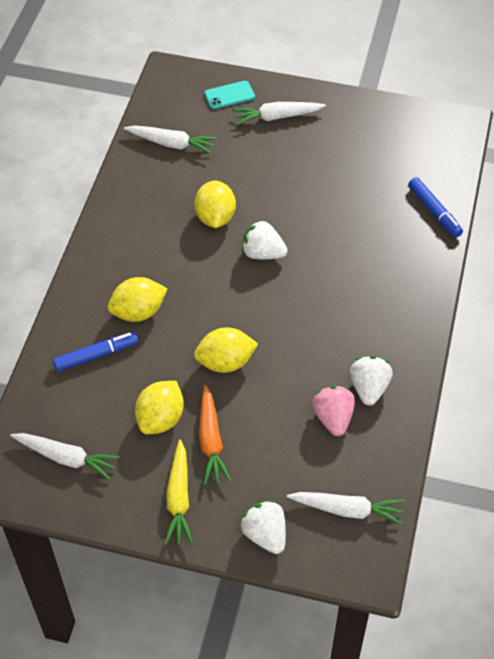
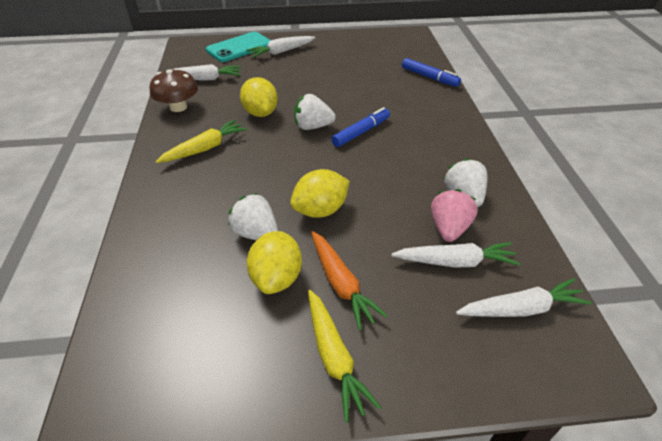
camera: 20 degrees left, 10 degrees down
(66, 458) = (177, 353): white carrot -> white carrot (455, 262)
(95, 355) = (183, 238): blue marker -> blue marker (361, 132)
(132, 184) = (178, 107): none -> brown mushroom
(138, 312) = (216, 191): yellow lemon -> none
(143, 253) = (205, 148): none -> yellow carrot
(229, 95) = (239, 47): turquoise phone -> turquoise phone, size x1.65
(265, 534) = (454, 366): white strawberry -> white strawberry (256, 233)
(333, 418) = (449, 228): pink strawberry -> pink strawberry turned 45 degrees clockwise

